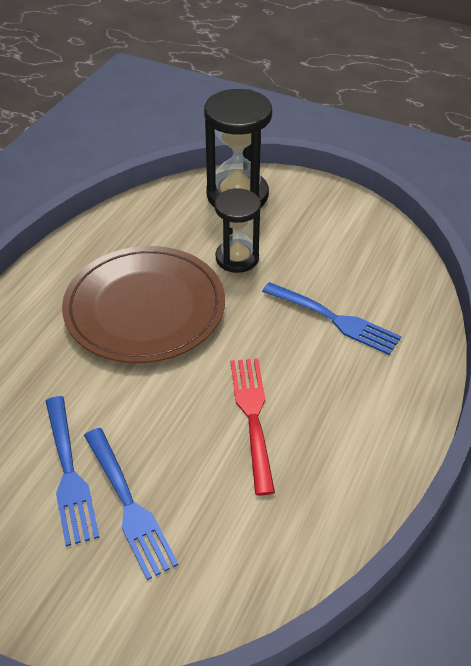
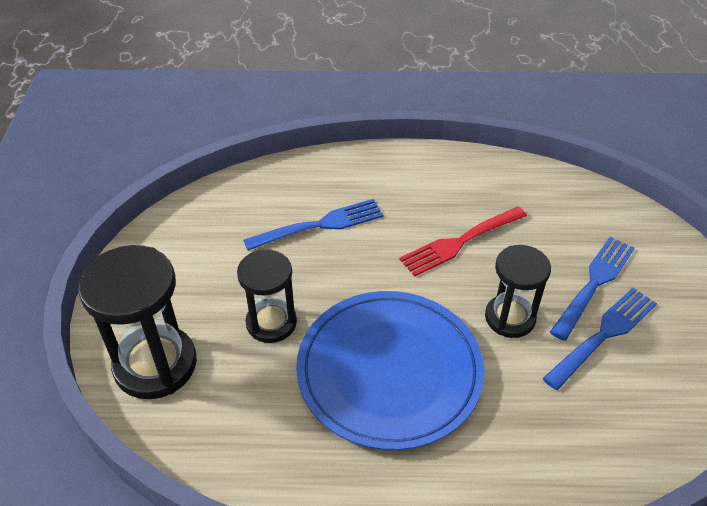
camera: 115 degrees left, 0 degrees up
(138, 410) = (510, 318): none -> black hourglass
(145, 308) = (389, 371): brown plate -> blue plate
(333, 319) = (319, 226): blue fork -> blue fork turned 60 degrees clockwise

